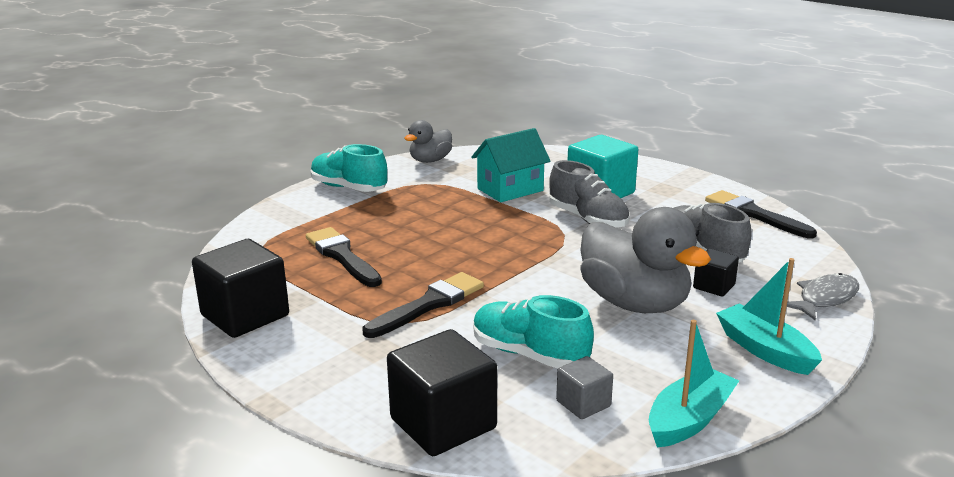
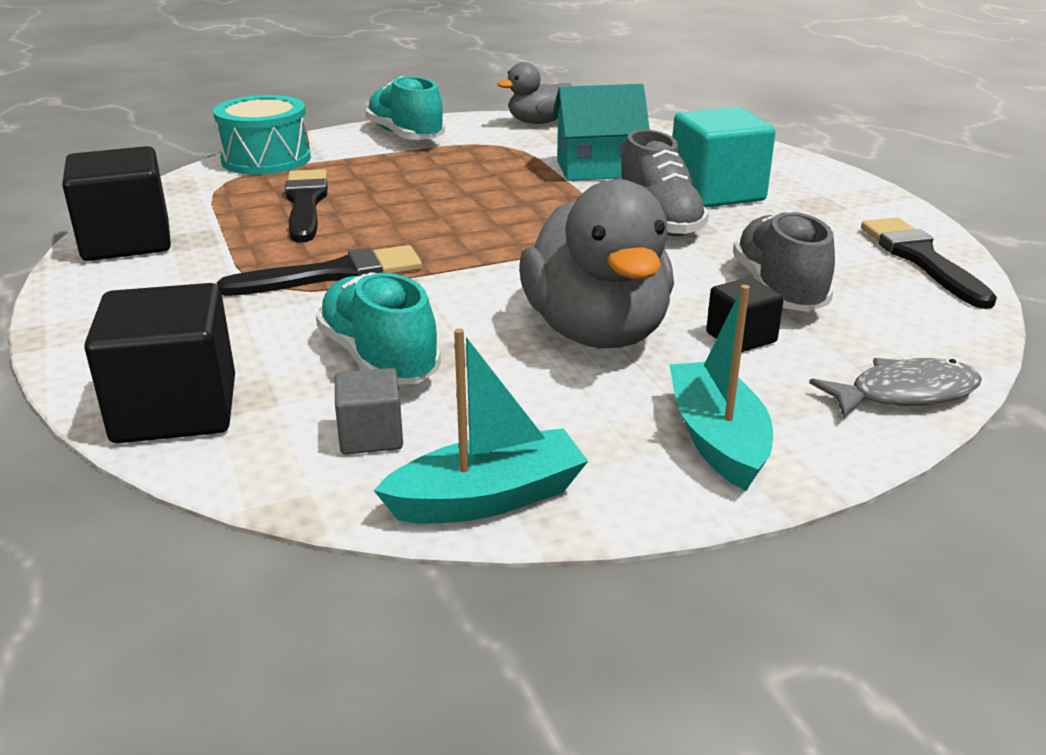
camera: 25 degrees right, 5 degrees up
(266, 227) = (266, 159): none -> turquoise drum

